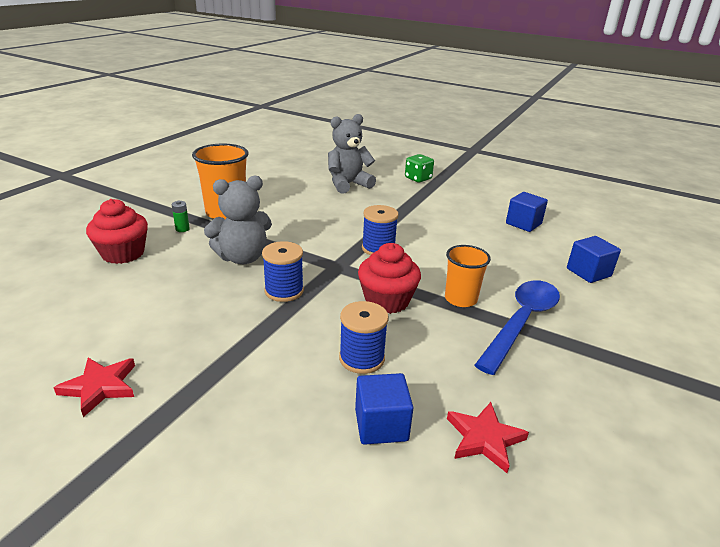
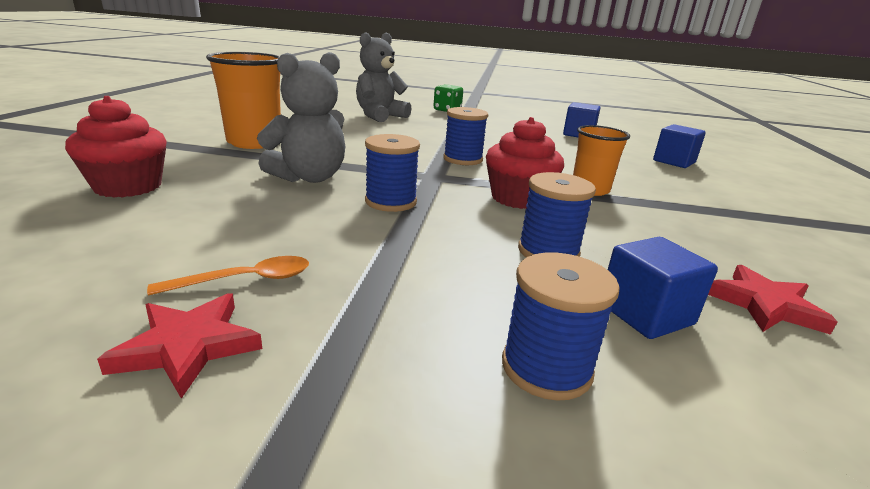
camera: 20 degrees left, 5 degrees down
(151, 346) = (245, 280): none -> orange spoon
(182, 229) = (204, 159): green battery -> none
(277, 447) = (546, 368): none -> blue spool
(521, 322) = (667, 201): blue spoon -> none

